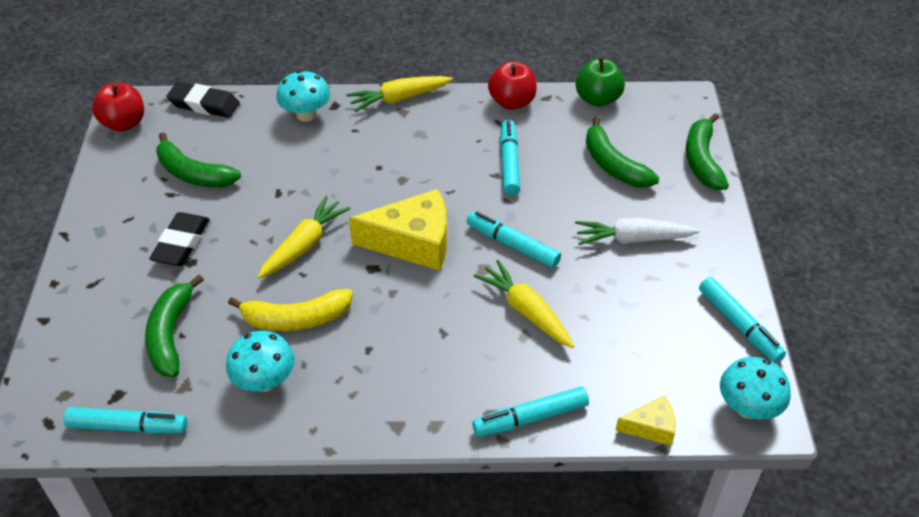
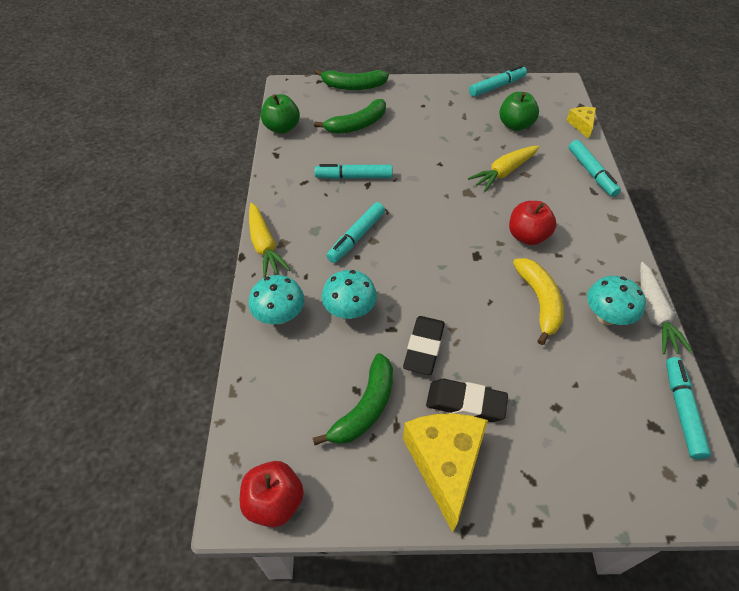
camera: 90 degrees left, 5 degrees up
(171, 334) = (577, 393): green banana -> none
(204, 104) = (250, 414): black eraser -> black eraser (424, 347)
(304, 245) = (456, 303): yellow carrot -> none
(413, 242) = (445, 232): yellow cheese -> yellow cheese (445, 464)
(512, 102) = (279, 174): red apple -> red apple (527, 236)
(512, 245) = (442, 177): turquoise marker -> turquoise marker (356, 237)
(632, 239) = (430, 121): white carrot -> white carrot (654, 314)
(637, 337) = (515, 125): none -> green apple
(747, 408) = (556, 90): turquoise mushroom -> turquoise mushroom (349, 311)

